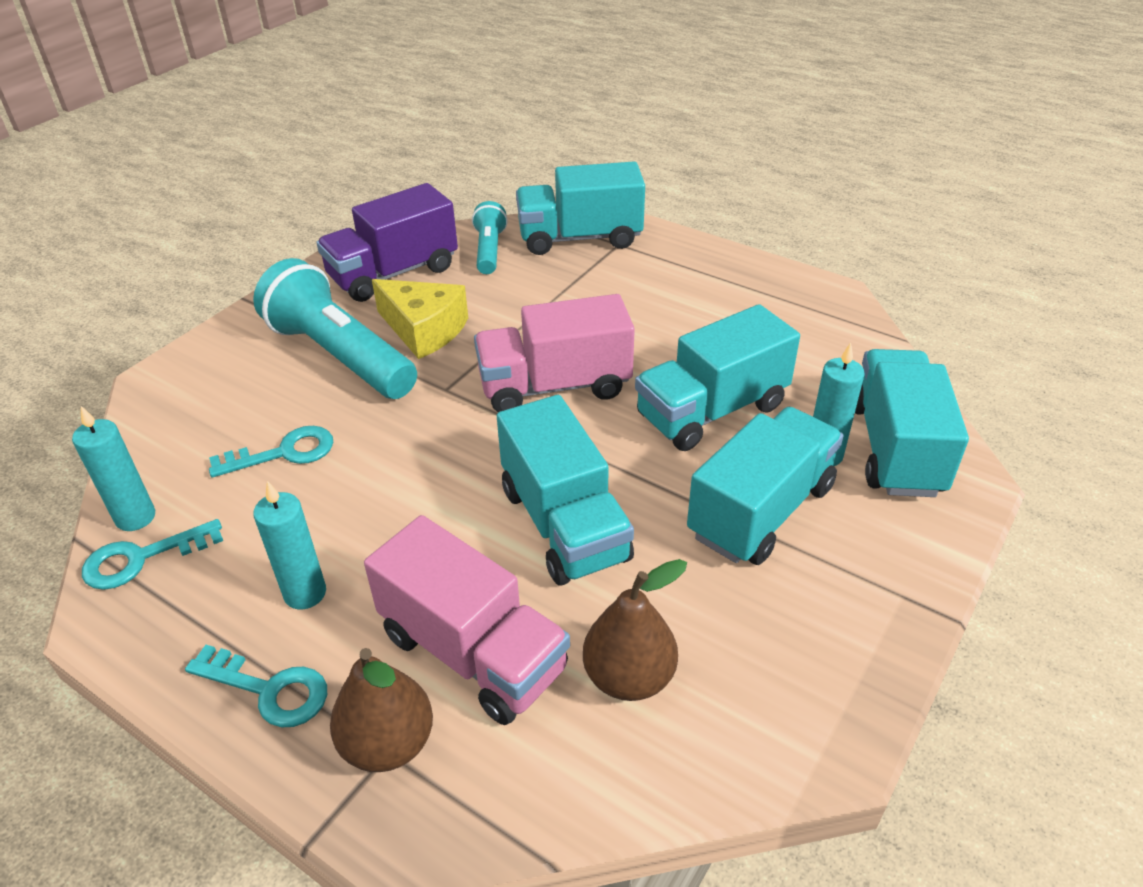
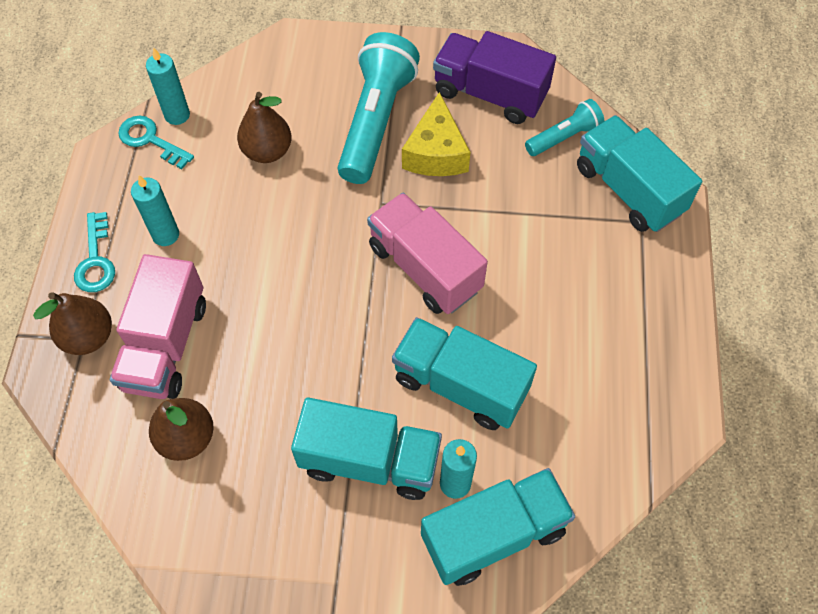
camera: 60 degrees right, 20 degrees up
(284, 453) = (267, 151): turquoise key -> brown pear
(564, 524) = (291, 342): turquoise truck -> none

